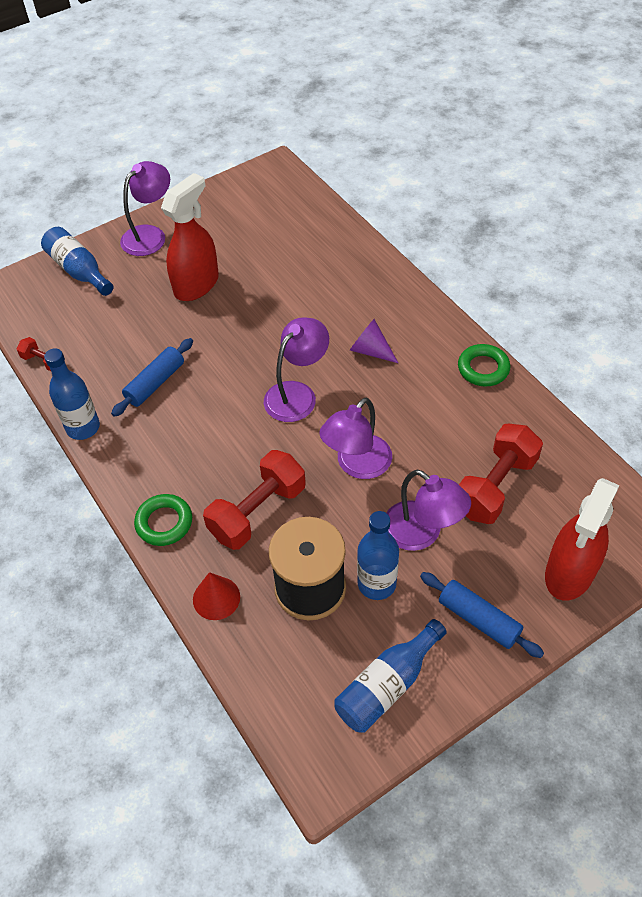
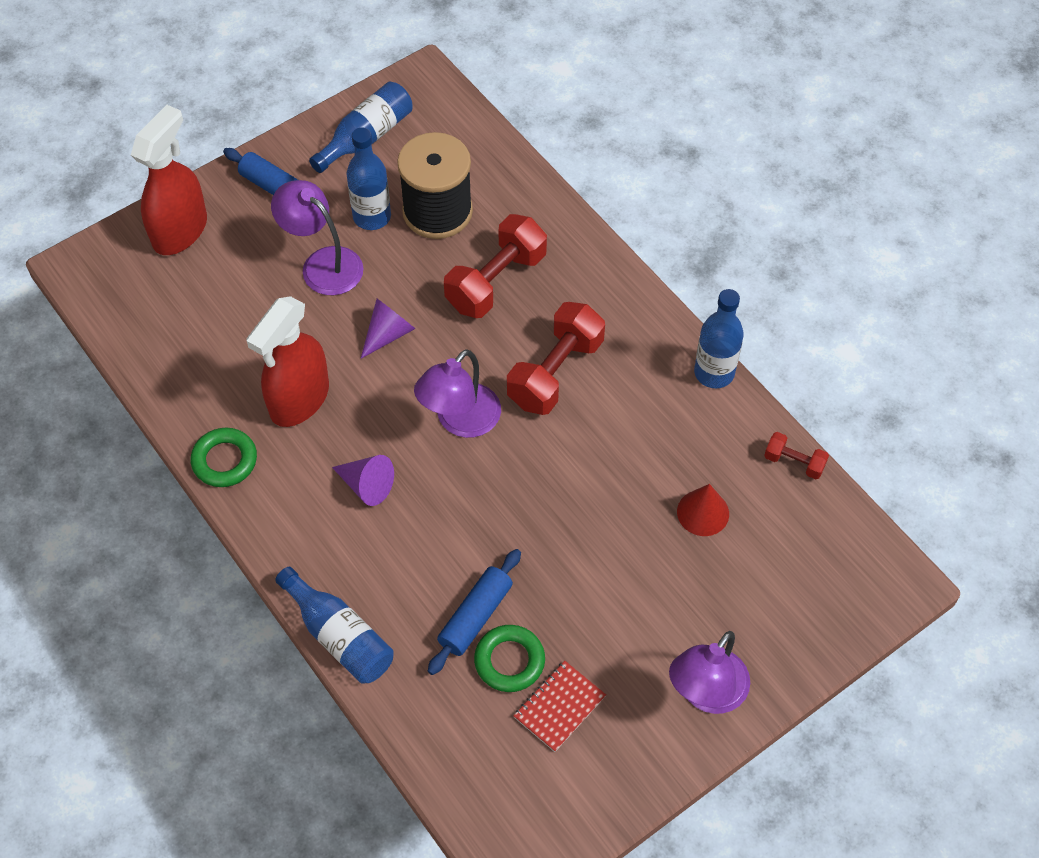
camera: 175 degrees right, 5 degrees up
(79, 271) = (796, 618): blue bottle -> blue bottle (339, 636)
(155, 383) = (640, 433): blue rolling pin -> blue rolling pin (475, 617)
(164, 523) = (594, 268): green ring -> green ring (509, 661)
(196, 284) = (614, 594): red spray bottle -> red spray bottle (299, 400)
(216, 598) = (529, 201): red cone -> red cone (703, 512)
(243, 229) = (559, 707): none -> red notebook
(357, 465) = (388, 334): purple lamp -> purple cone
(495, 486) = (237, 313): red dumbbell -> red dumbbell (555, 372)

